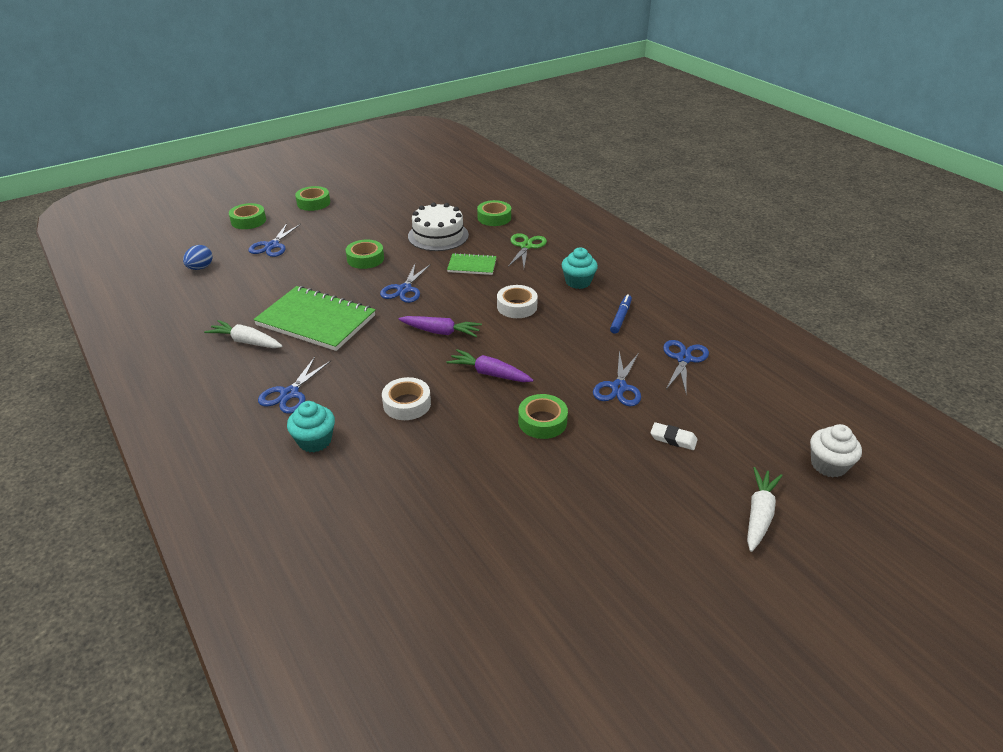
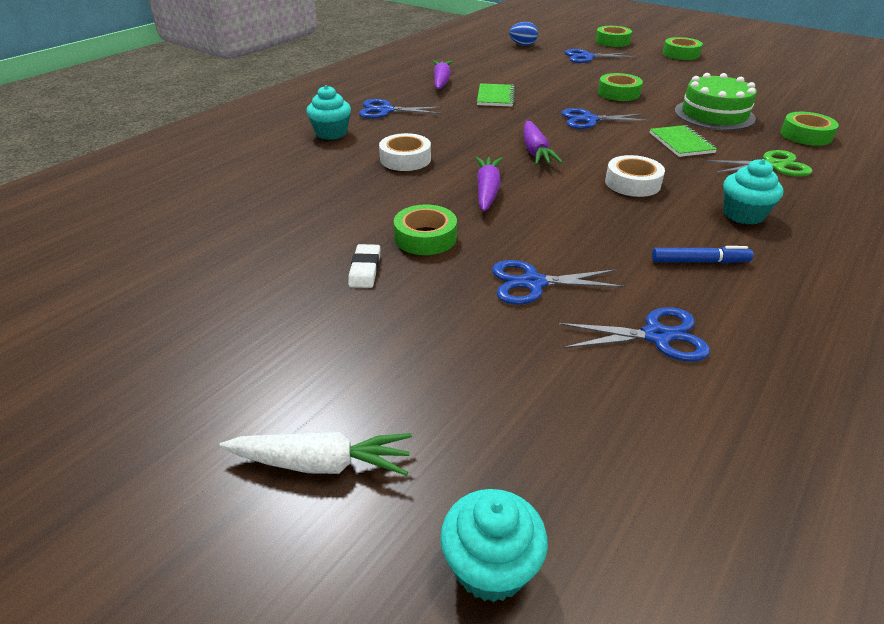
camera: 70 degrees right, 0 degrees up
(246, 342) = (441, 81): white carrot -> purple carrot
(316, 320) = (495, 97): green notebook -> green notebook, size x0.51
(438, 235) = (714, 114): white cake -> green cake
(673, 439) = (453, 348): white eraser -> white eraser (365, 269)
(828, 465) = (490, 567): white cupcake -> turquoise cupcake

